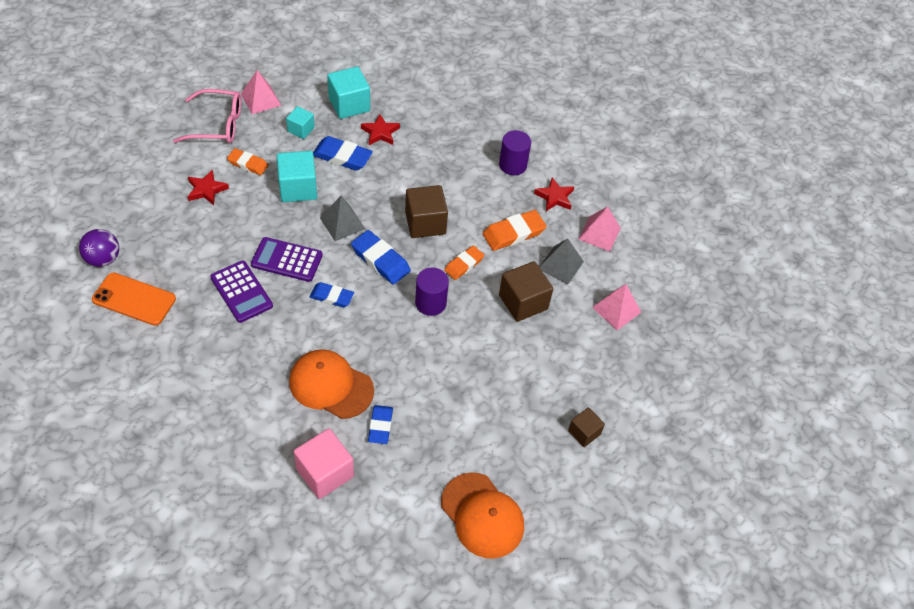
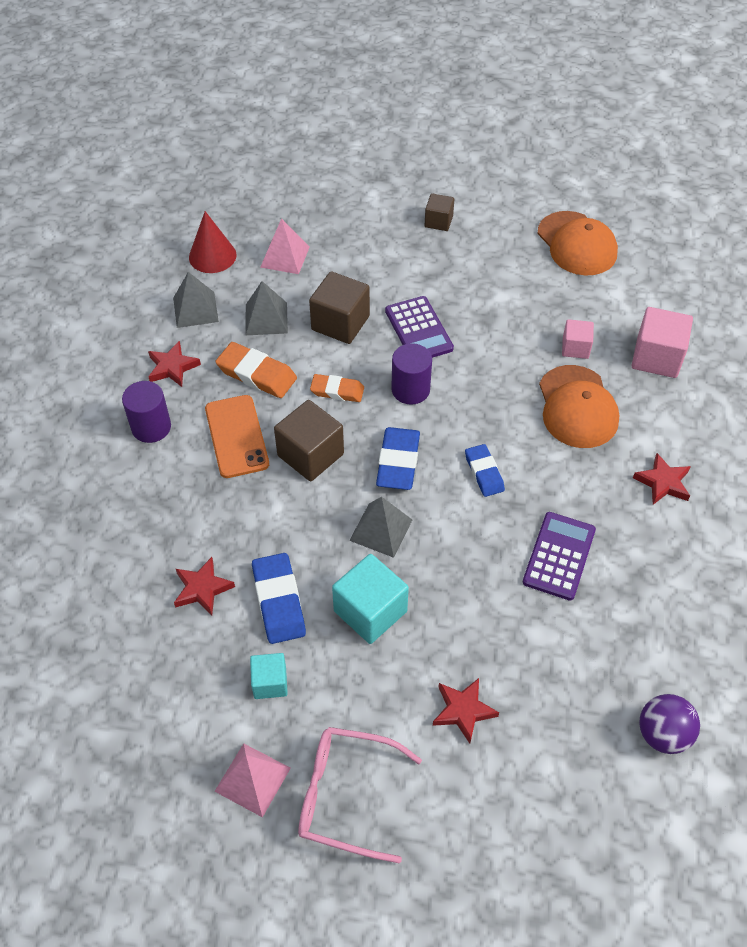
camera: 120 degrees left, 0 degrees up
(134, 299) = (672, 651): orange phone -> orange phone (236, 436)
(217, 124) = (346, 796): pink glasses -> pink glasses turned 45 degrees counterclockwise
(230, 386) = (663, 482): none -> red star
(248, 164) = (381, 698): orange eraser -> none
(287, 260) = (479, 545): purple calculator -> purple calculator (418, 330)
(349, 104) = (177, 659): turquoise cube -> none
(380, 426) = (575, 348): blue eraser -> pink cube
(482, 515) = (577, 244): orange cap -> orange cap turned 135 degrees clockwise
(599, 233) = (195, 309): pink pyramid -> grey pyramid
(648, 269) = (212, 256): none -> red cone

